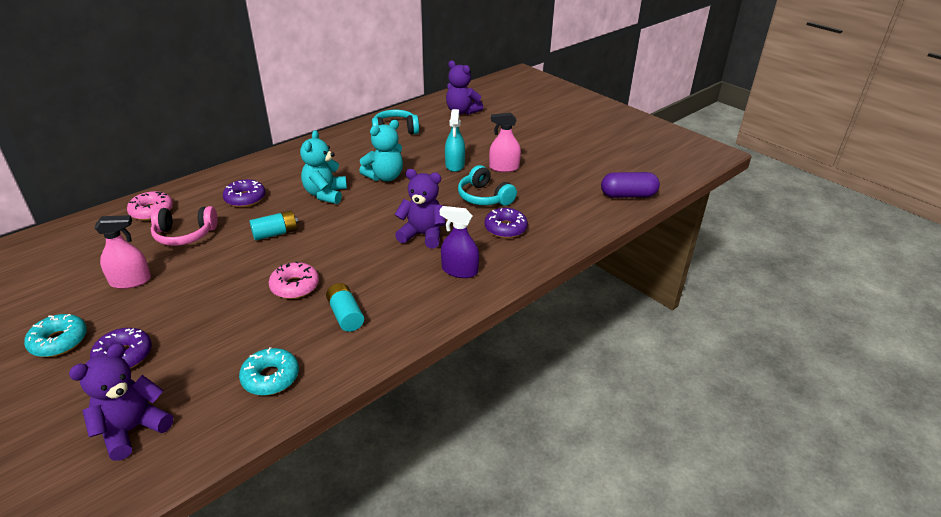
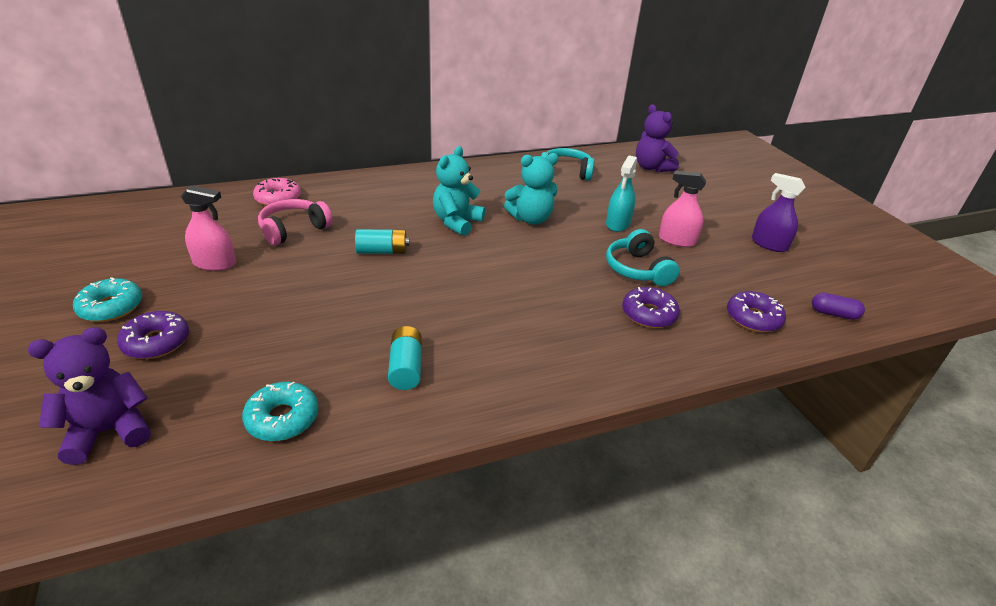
camera: 20 degrees right, 0 degrees up
(185, 235) = (293, 230): pink headphones -> pink headphones turned 120 degrees clockwise
(245, 198) = (373, 207): purple donut -> purple donut (753, 318)
(295, 286) = (369, 316): pink donut -> none
(423, 235) = (543, 295): purple teddy bear -> none
(459, 270) = (567, 352): purple spray bottle -> purple spray bottle (769, 244)
(628, 195) = (833, 314): purple capsule -> purple capsule, size x0.61

